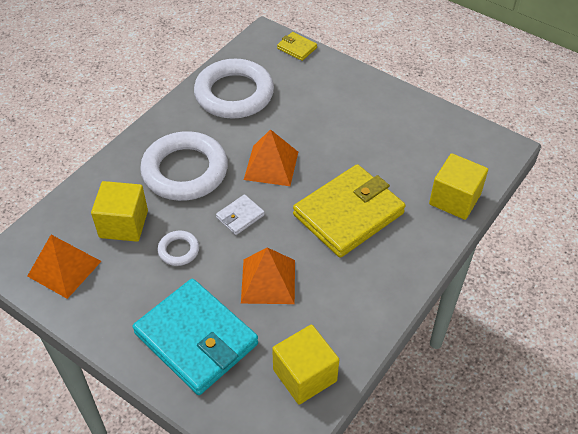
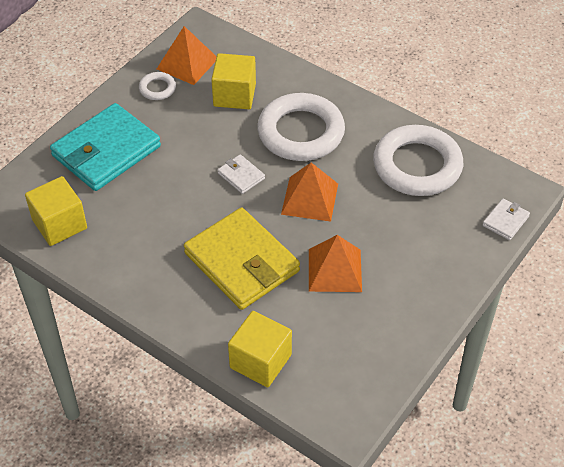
camera: 90 degrees right, 0 degrees up
(178, 250) = (202, 134): white ring -> white ring (157, 88)
(268, 281) = (162, 198): orange pyramid -> orange pyramid (334, 270)
(297, 48) = (505, 221): yellow wallet -> white wallet

